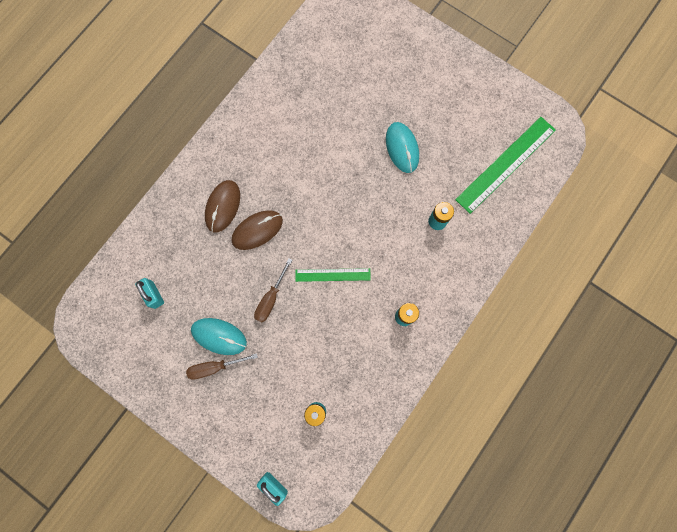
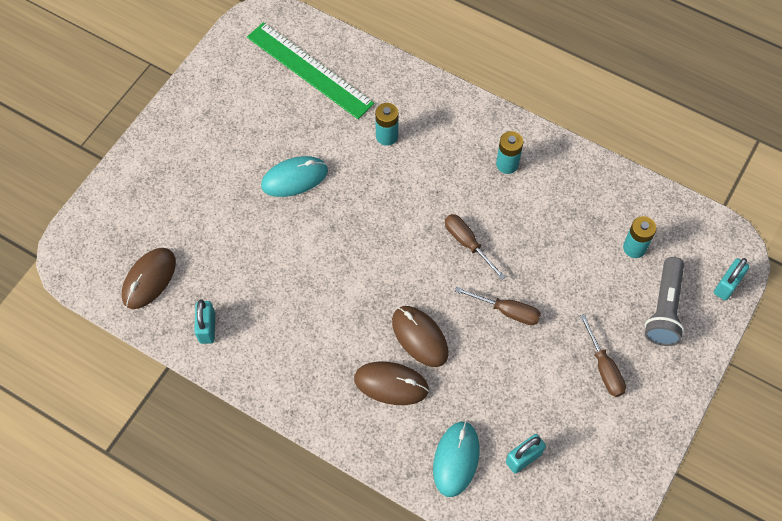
camera: 95 degrees left, 15 degrees down
(219, 336) = (564, 368): turquoise mouse -> turquoise mouse (456, 459)
(258, 426) = (664, 309): none -> grey flashlight
(282, 84) = (207, 328): none -> turquoise padlock
(324, 46) = (149, 279): none -> brown mouse
(332, 275) = (467, 243): green ruler -> brown screwdriver

